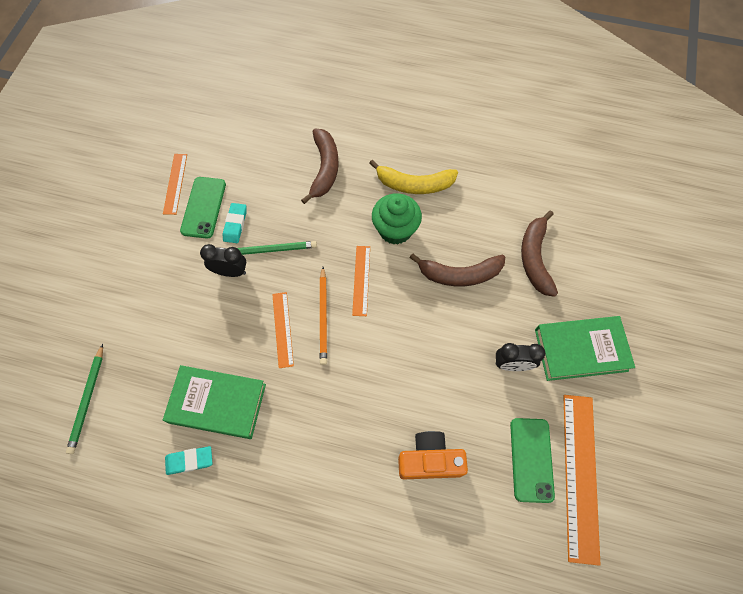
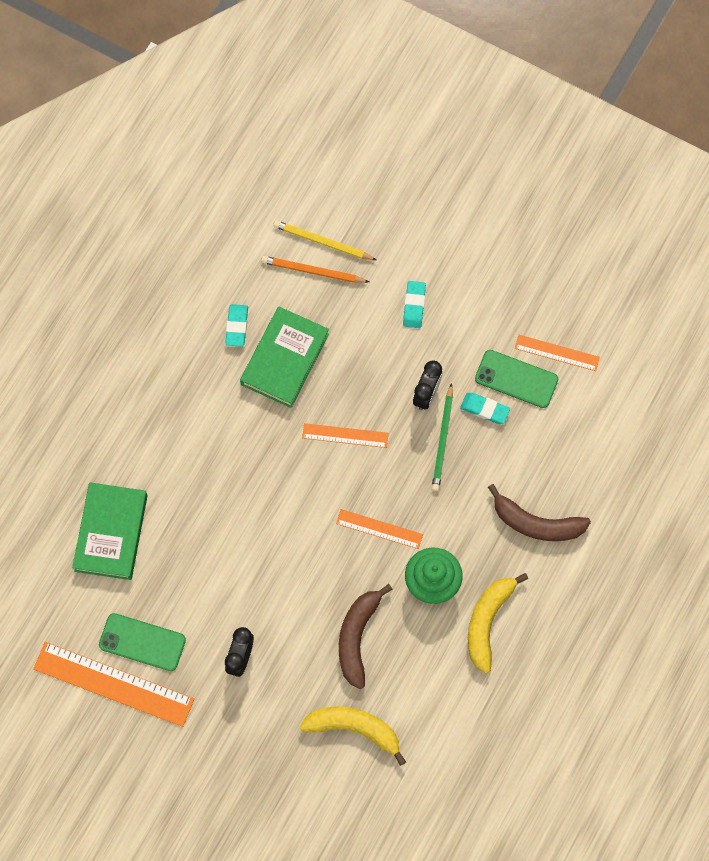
camera: 105 degrees right, 5 degrees up
(88, 400) = (322, 242): green pencil -> yellow pencil
(146, 301) = (414, 306): none -> turquoise eraser
(323, 317) = (347, 479): orange pencil -> orange pencil (313, 271)
(429, 460) = (171, 545): orange camera -> none
(535, 258) = (354, 728): brown banana -> yellow banana
(580, 350) = (235, 736): green book -> green book (111, 533)

